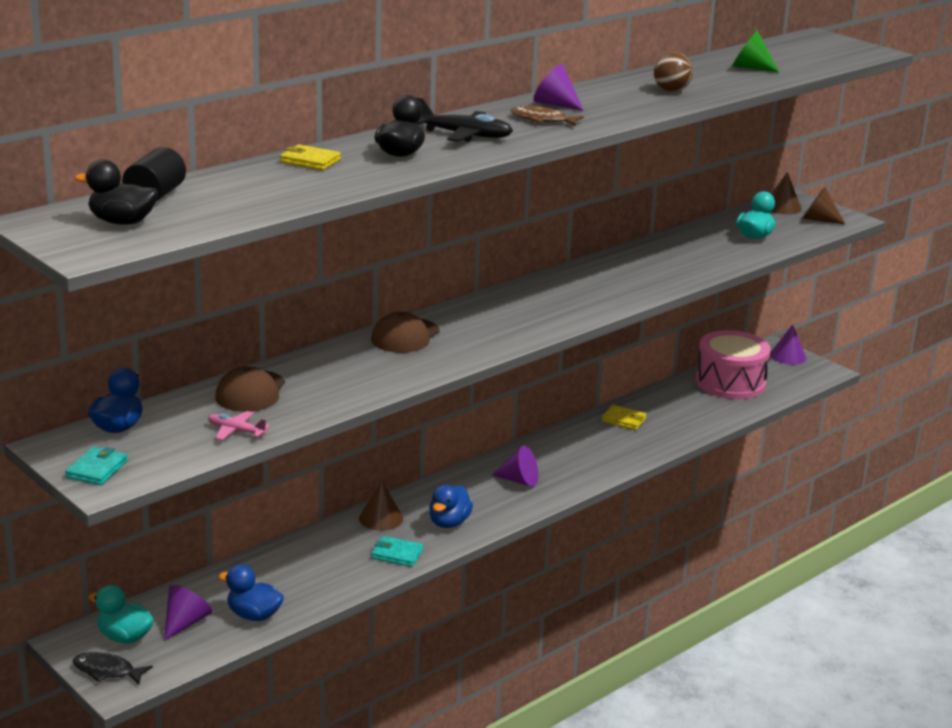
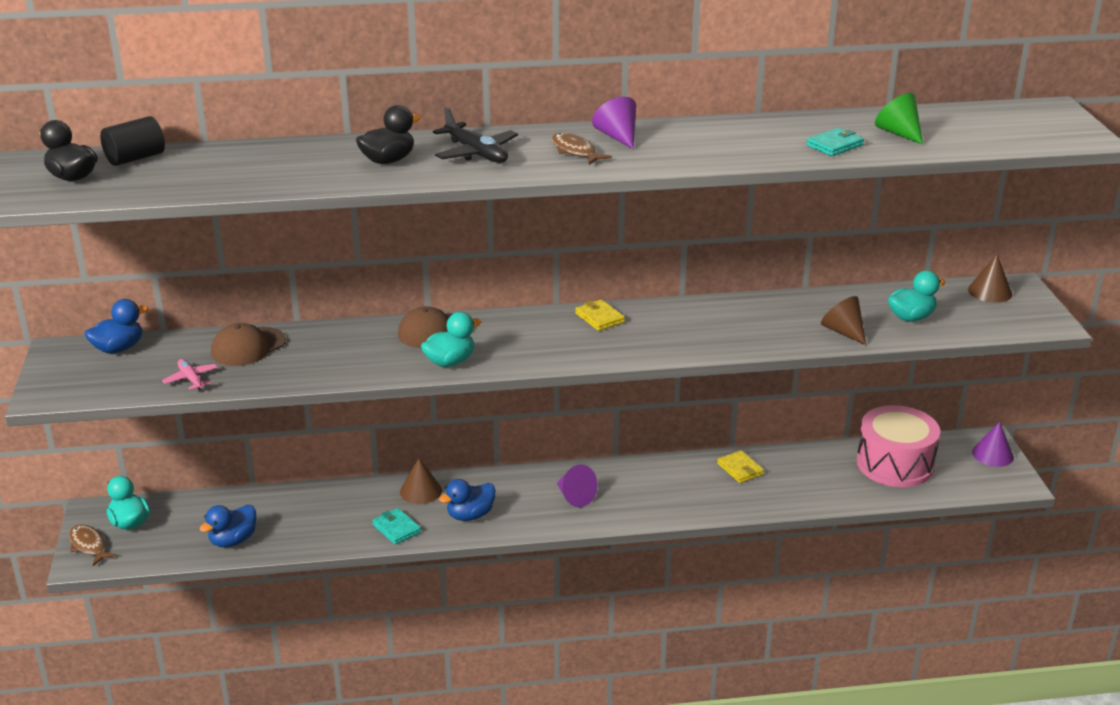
camera: 35 degrees right, 5 degrees up
(97, 469) = (58, 380): turquoise wallet -> turquoise wallet (834, 145)
(107, 671) = (89, 546): black fish -> brown fish
(185, 622) = (181, 527): purple cone -> none
(254, 615) = (233, 540): blue duck -> blue duck turned 105 degrees counterclockwise
(310, 161) = (304, 151): yellow wallet -> yellow wallet (599, 318)
(454, 355) = (450, 362): none -> turquoise duck
(671, 90) = (763, 144): brown ball -> none
(818, 220) = (1011, 316): brown cone -> brown cone (843, 332)

